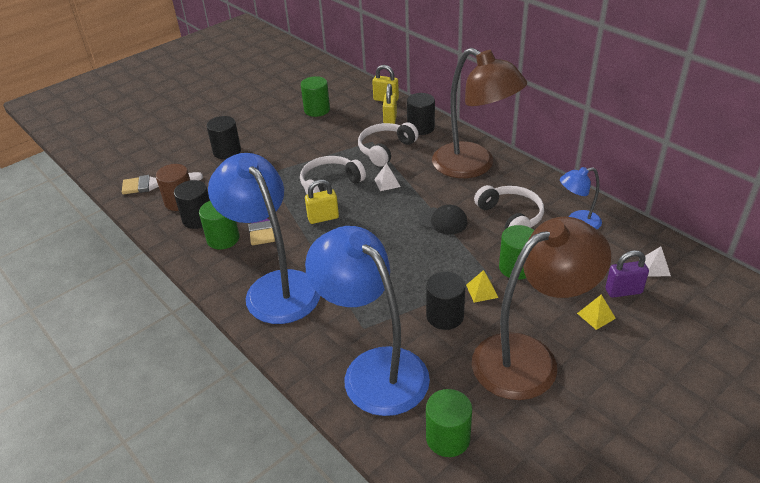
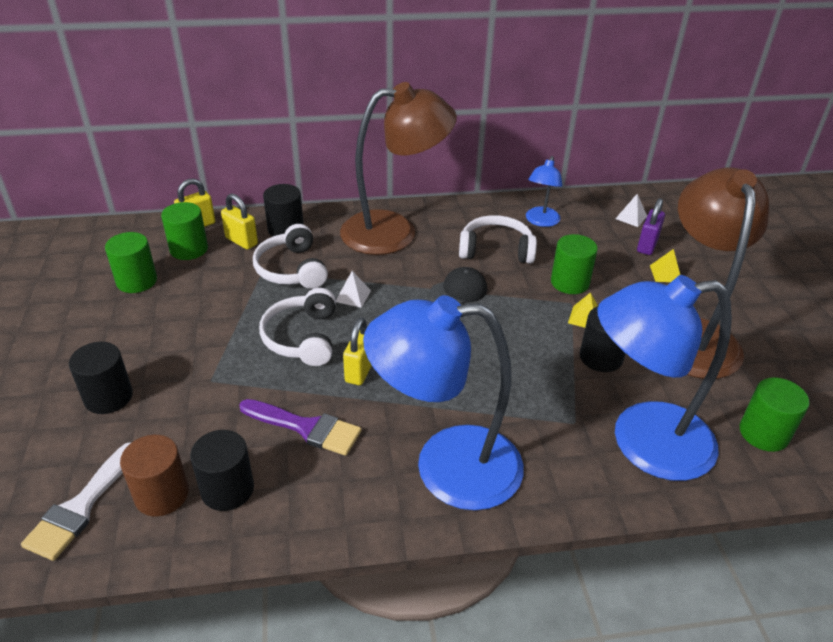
camera: 60 degrees left, 0 degrees up
(223, 239) = (301, 479): green cylinder -> green cylinder (189, 249)

